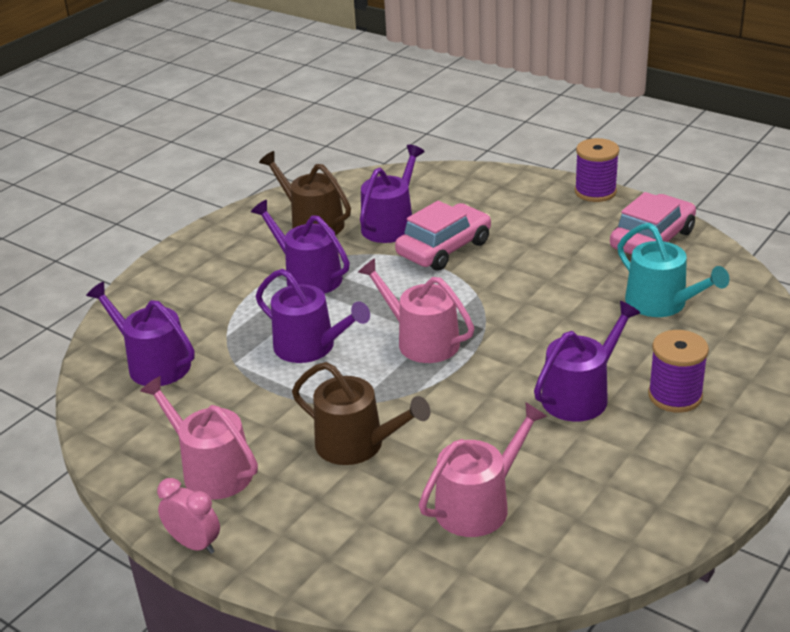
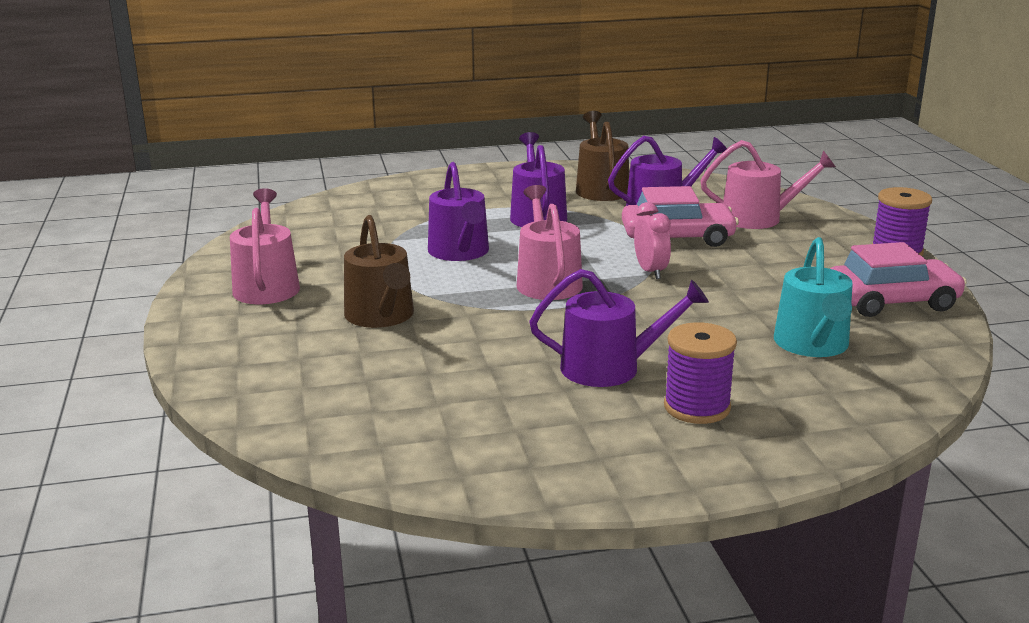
camera: 40 degrees right, 10 degrees down
(153, 364) = (344, 220): purple watering can -> none
(194, 544) = (182, 316): pink clock -> pink clock (650, 271)
(479, 504) = (393, 390): pink watering can -> pink watering can (759, 218)

